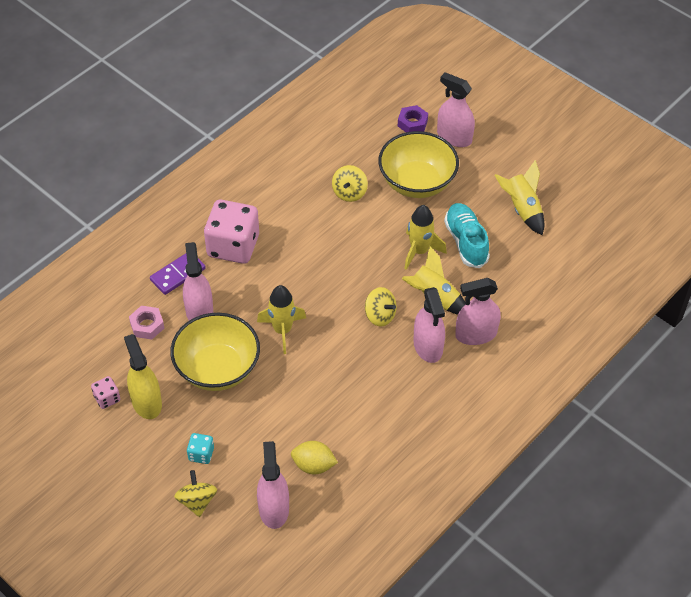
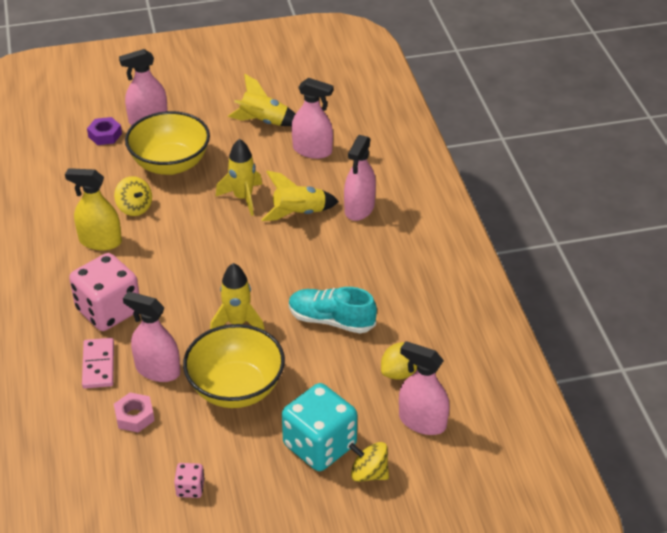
camera: 55 degrees left, 10 degrees down
(146, 402) = (223, 459): yellow spray bottle -> yellow spray bottle (100, 241)
(177, 274) = (98, 365): purple domino -> pink domino
(201, 454) = (319, 445): turquoise dice -> turquoise dice, size x2.24
(380, 315) = (284, 254): yellow spinning top -> none
(428, 346) = (344, 241): pink spray bottle -> pink spray bottle (312, 150)
(466, 242) = (262, 167): turquoise shoe -> turquoise shoe (331, 320)

